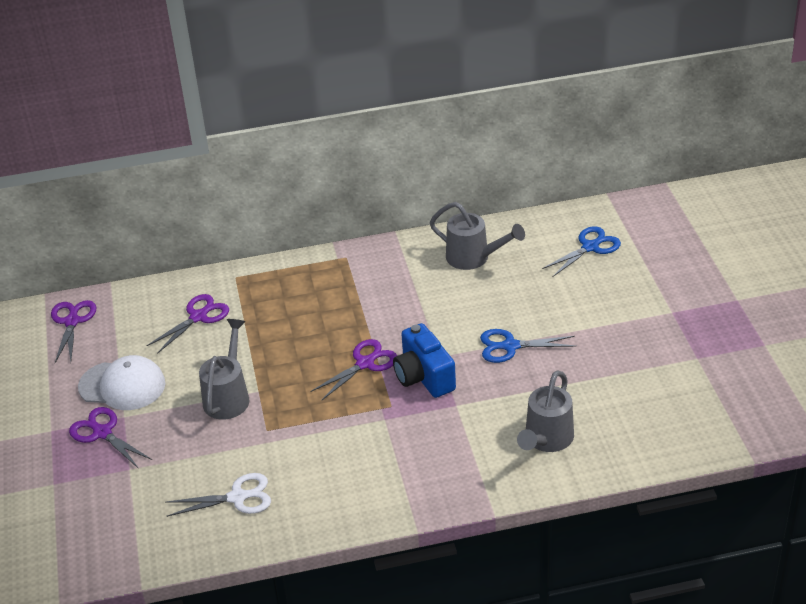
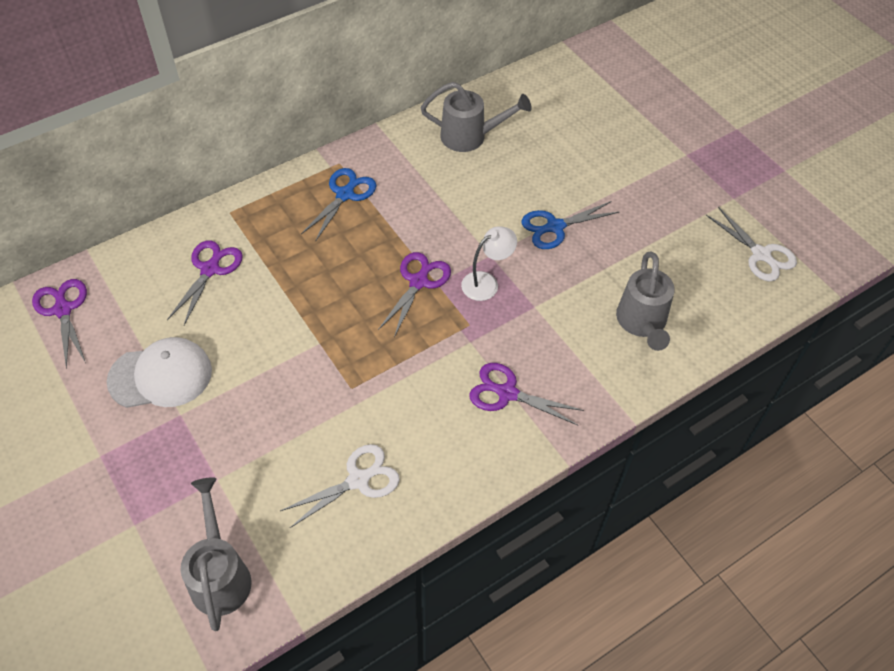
camera: 25 degrees left, 15 degrees up
(102, 432) = (163, 442): purple scissors -> purple scissors (506, 393)
(228, 396) = (289, 358): grey watering can -> grey watering can (220, 575)
(424, 377) = (486, 282): blue camera -> white lamp
(591, 247) = (577, 101): blue scissors -> blue scissors (345, 194)
(695, 411) = (761, 255): none -> white scissors

